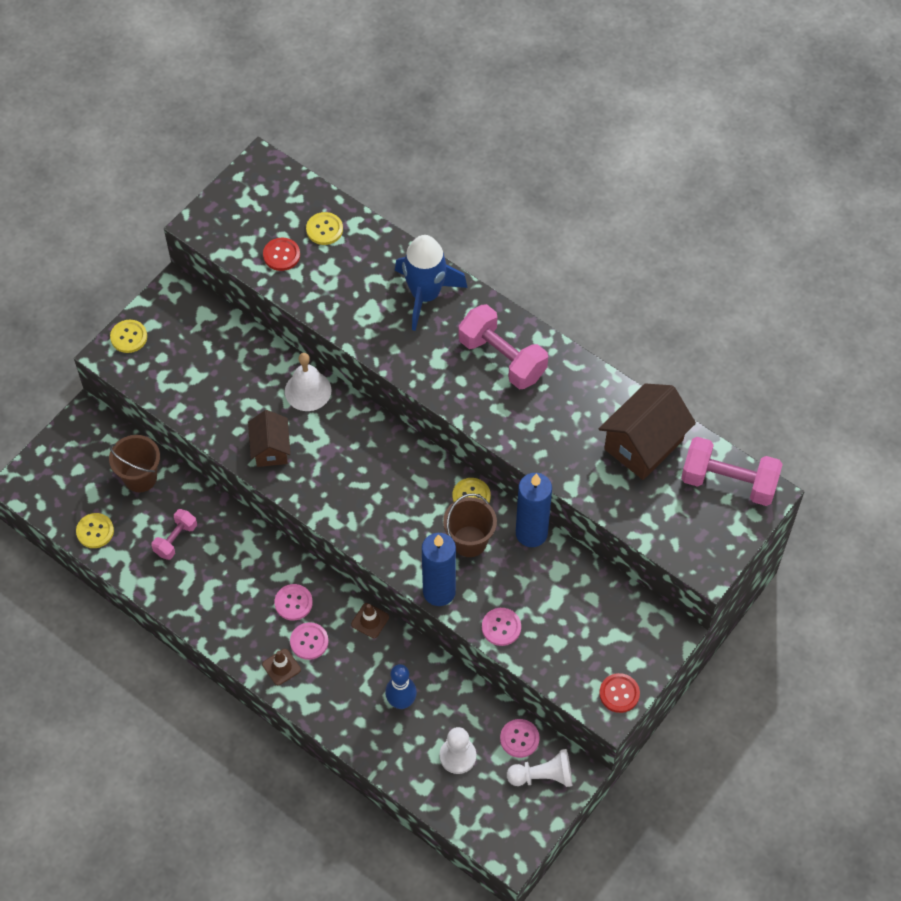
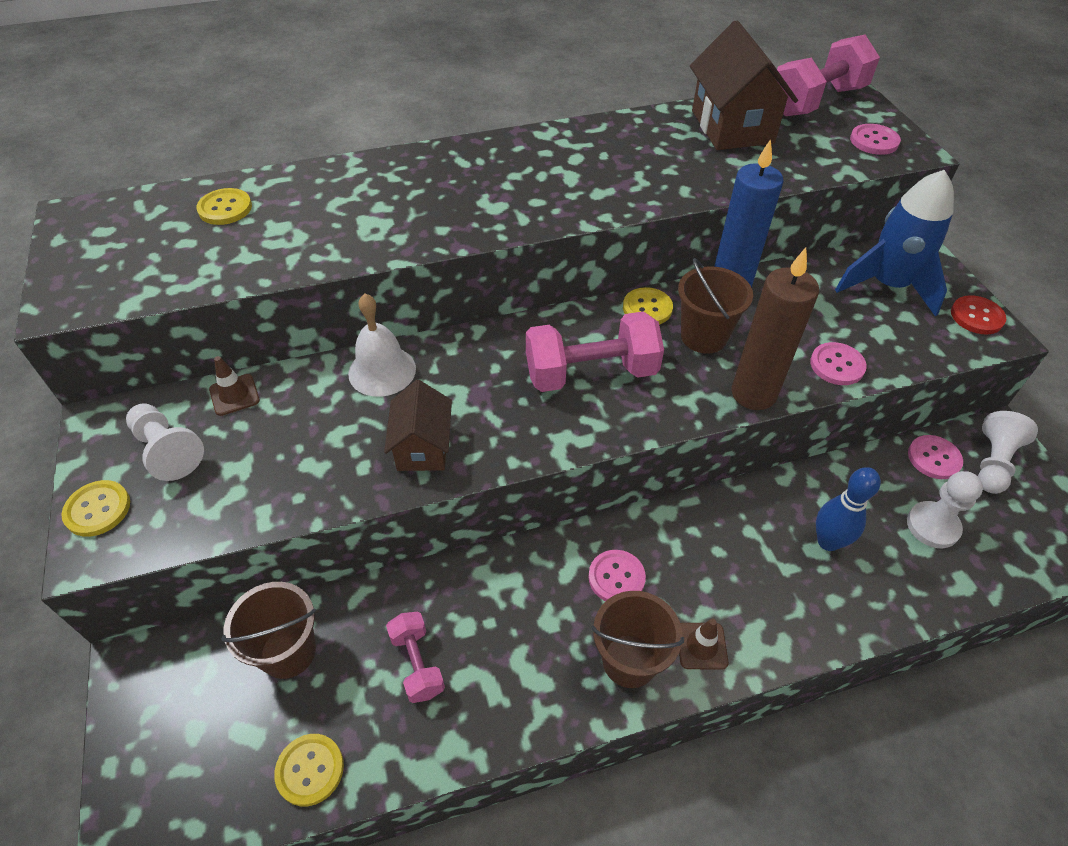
camera: 55 degrees left, 10 degrees down
(181, 335) = (168, 450): none -> white pawn
(247, 636) = (629, 661): none -> brown bucket
(271, 449) = (423, 447): brown house -> brown house turned 60 degrees clockwise
(281, 255) = (207, 256): red button -> none
(309, 641) = (684, 592): pink button -> pink button (874, 141)
(370, 620) = (696, 512): brown traffic cone -> brown traffic cone (234, 395)
(425, 295) = (403, 178): blue rocket -> blue rocket (888, 285)
(439, 592) = (753, 393): blue candle -> brown candle
(502, 358) = (540, 164): pink dumbbell -> pink dumbbell (591, 373)

